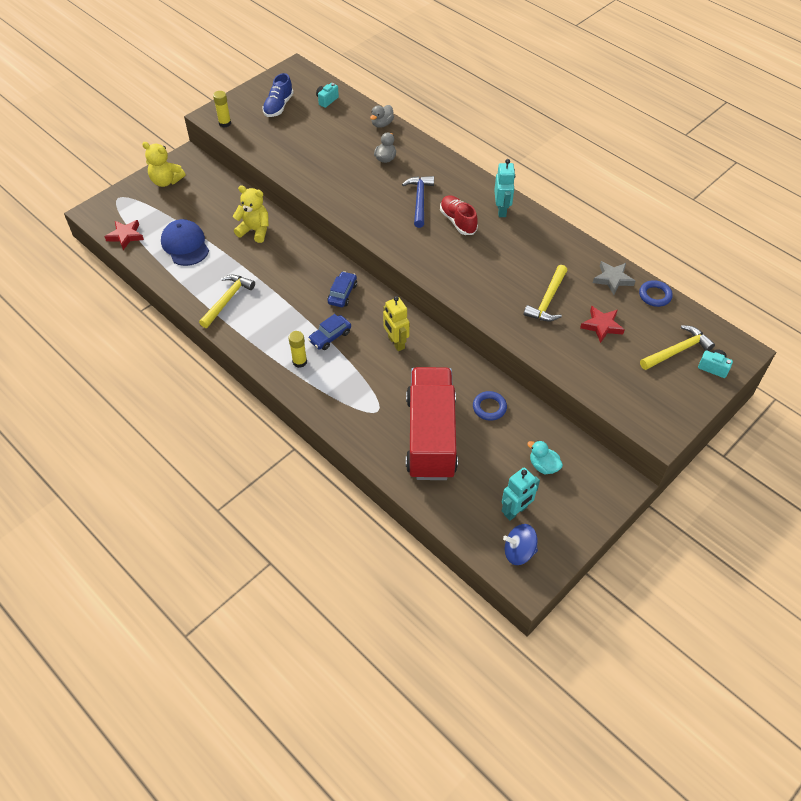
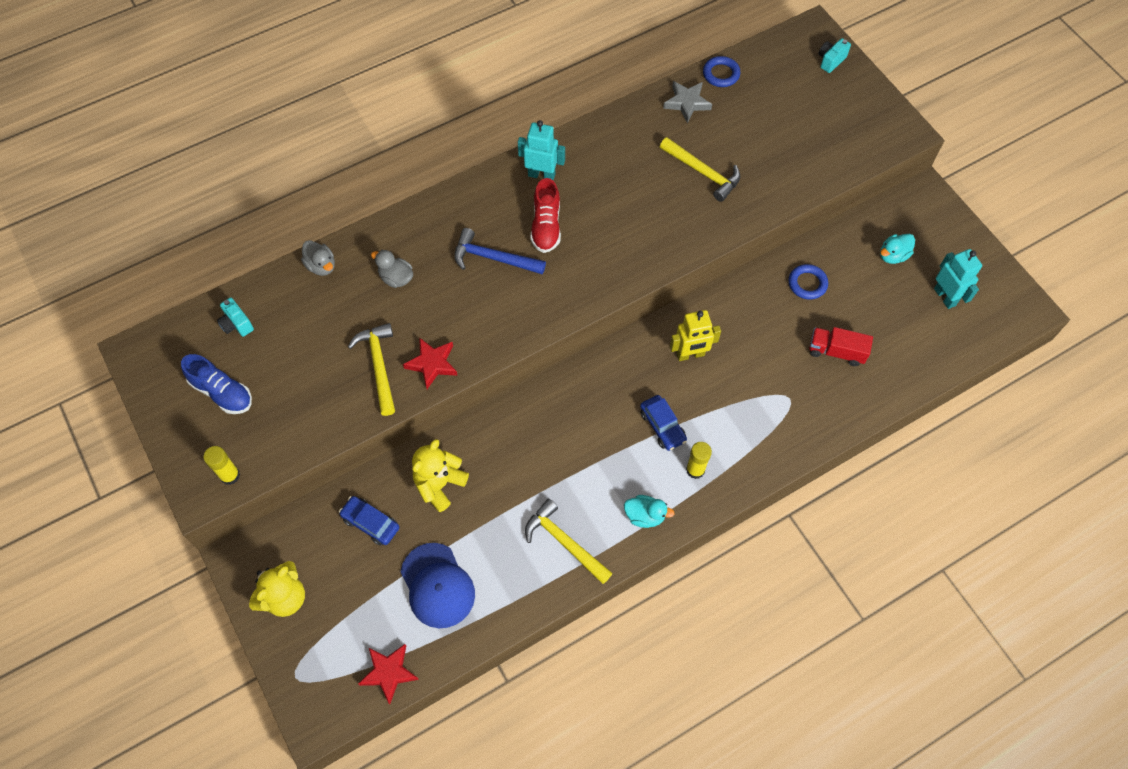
camera: 75 degrees left, 10 degrees up
(185, 245) = (437, 585): blue cap -> blue cap turned 105 degrees counterclockwise
(256, 339) = (645, 516): none -> turquoise duck
(342, 294) = (593, 397): blue car -> blue car (370, 523)
(431, 436) = (836, 351): red truck -> red truck, size x0.43
(458, 221) = (546, 226): red shoe -> red shoe turned 75 degrees counterclockwise
(519, 551) = (993, 308): blue spinning top -> none
(602, 326) = (753, 135): red star -> red star (432, 364)
(677, 350) = (802, 82): yellow hammer -> yellow hammer (379, 366)

